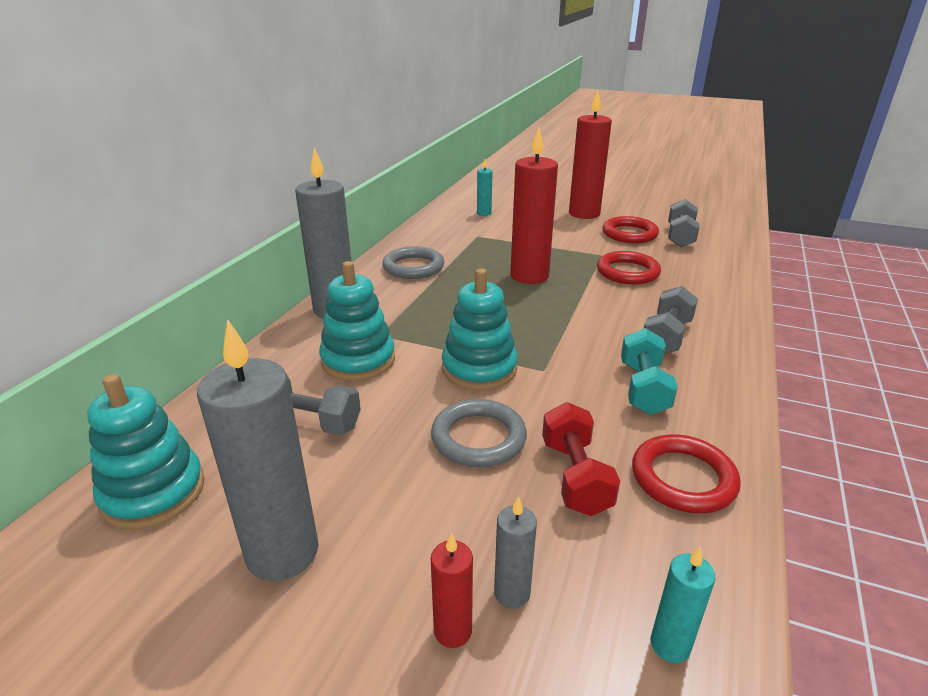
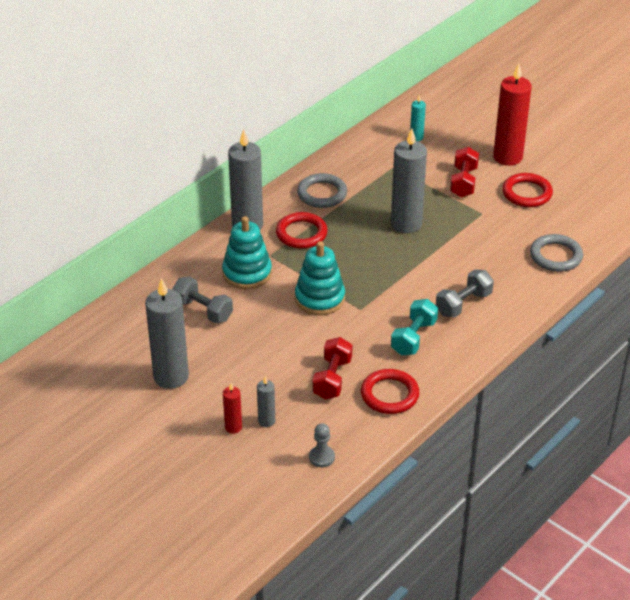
camera: 20 degrees right, 10 degrees up
(153, 492) = (116, 331): turquoise stacking toy -> none
(478, 438) = (293, 344): grey ring -> grey ring (555, 256)
(529, 276) = (406, 224): red candle -> grey candle
(559, 236) = (463, 182): none -> red dumbbell
(627, 272) = (487, 237): red ring -> red ring (301, 233)
(670, 645) = (321, 457): turquoise candle -> grey pawn
(680, 236) = (569, 206): grey dumbbell -> none

